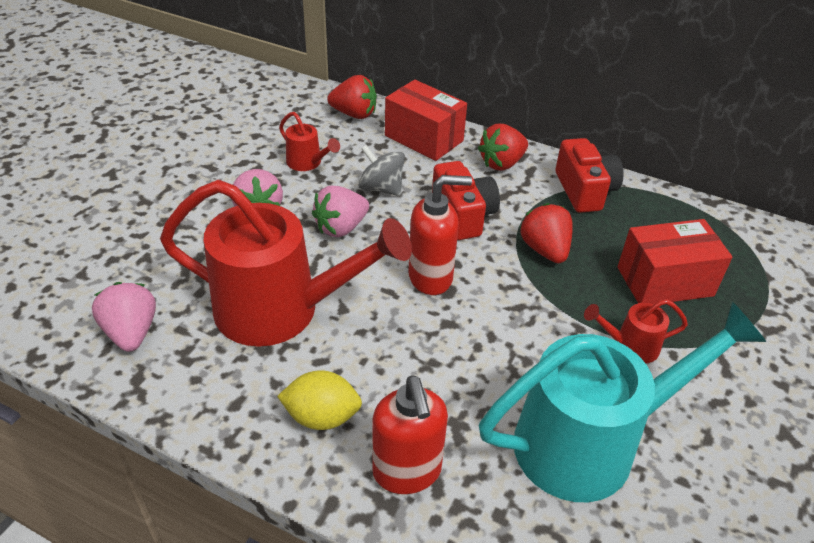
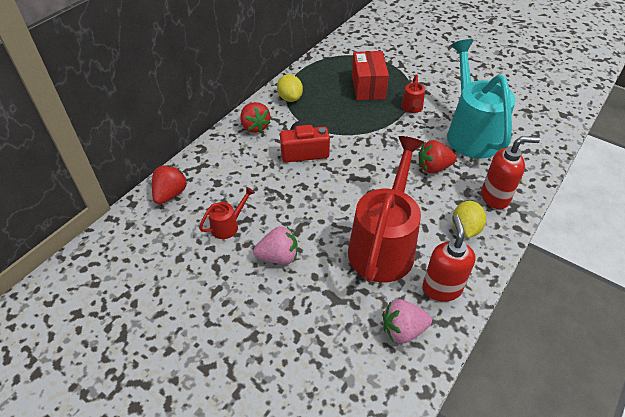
camera: 80 degrees left, 5 degrees up
(341, 228) = (307, 211): pink strawberry -> none
(381, 188) = (268, 187): grey spinning top -> none
(424, 138) = (215, 159): red box -> none
(431, 277) = (359, 172): red soap dispenser -> red soap dispenser (441, 288)
(545, 250) = (340, 123): red strawberry -> red strawberry (433, 167)
(584, 191) = (290, 98): red camera -> yellow lemon

